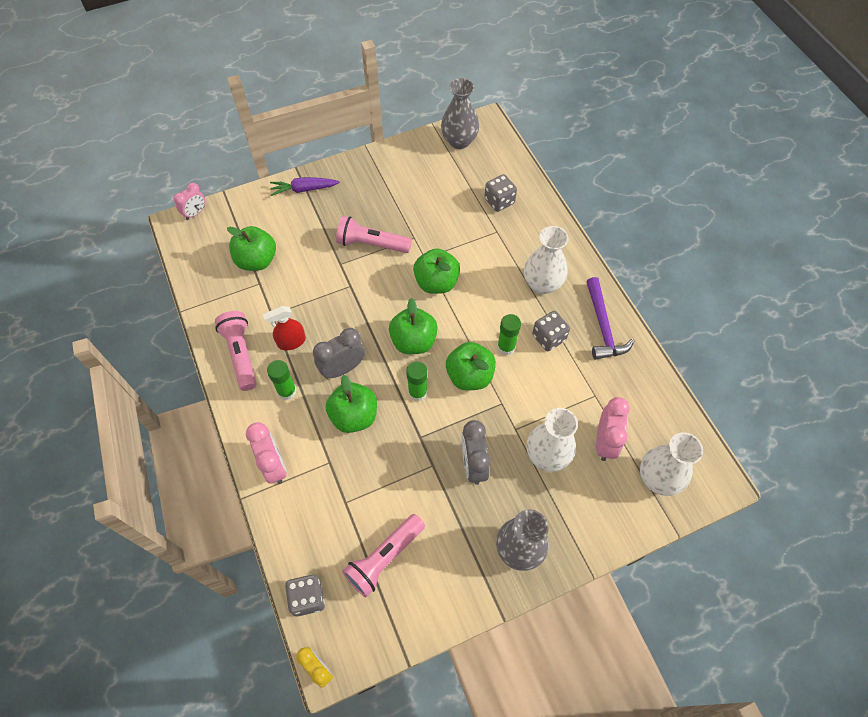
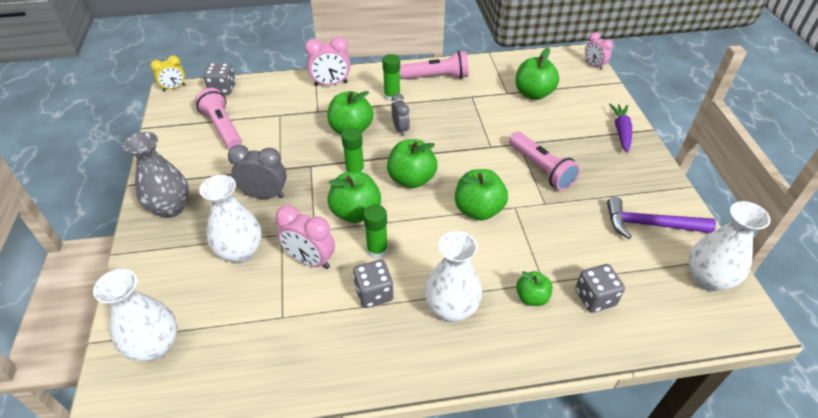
camera: 105 degrees right, 15 degrees down
(291, 342) = (439, 104): red spray bottle -> none
(342, 368) = (400, 129): grey clock -> grey clock, size x0.66
(371, 244) = (541, 169): pink flashlight -> pink flashlight turned 120 degrees clockwise
(459, 141) = (707, 279): grey vase -> white vase
(513, 237) = (531, 297): none -> green apple
(603, 326) = (368, 358): purple hammer -> purple hammer (650, 225)
(605, 442) = (225, 308): pink clock -> pink clock (310, 260)

